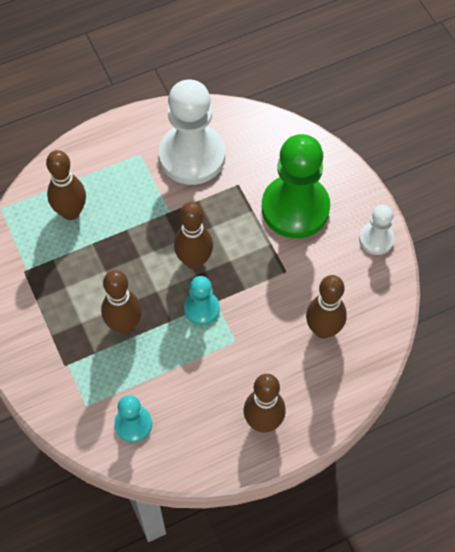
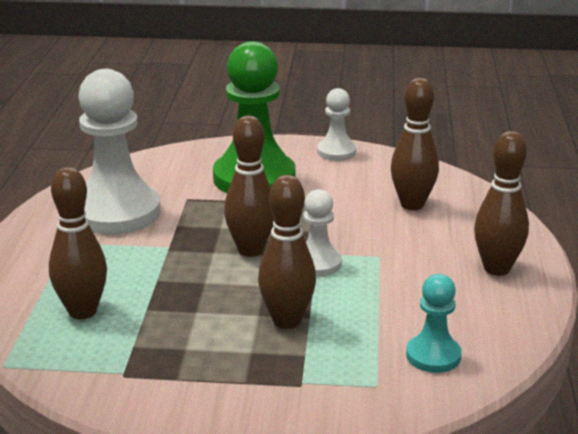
camera: 60 degrees left, 35 degrees down
(201, 308) = (317, 263): turquoise pawn -> white pawn

